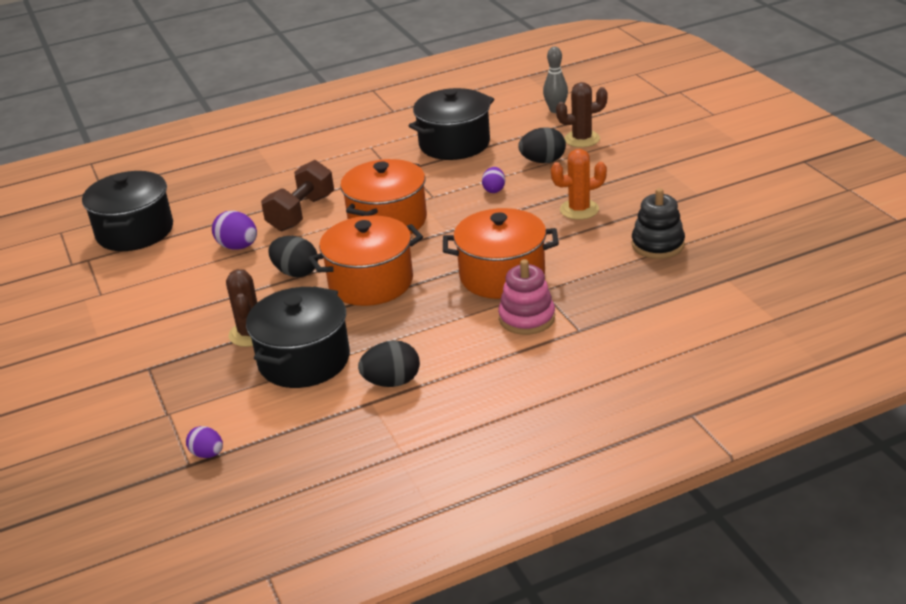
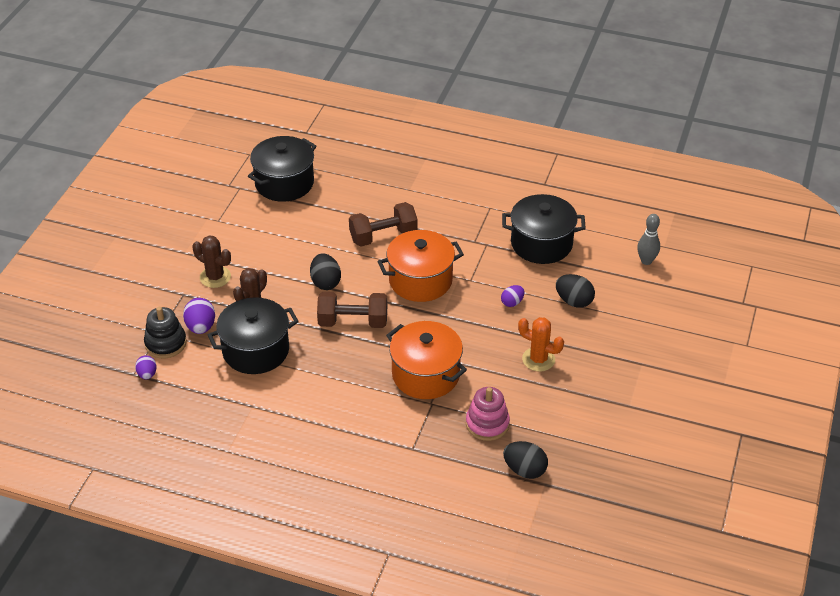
camera: 40 degrees right, 10 degrees up
(238, 247) = (320, 238): purple egg -> purple egg (201, 327)
(371, 282) = (353, 322): orange pot -> brown dumbbell
(392, 382) = (277, 401): black egg -> black egg (524, 470)
(527, 318) = (397, 416): pink stacking toy -> pink stacking toy (487, 424)
(582, 139) = (625, 300): brown cactus -> brown cactus (215, 277)
(657, 245) = (543, 425): black stacking toy -> black stacking toy (165, 343)

